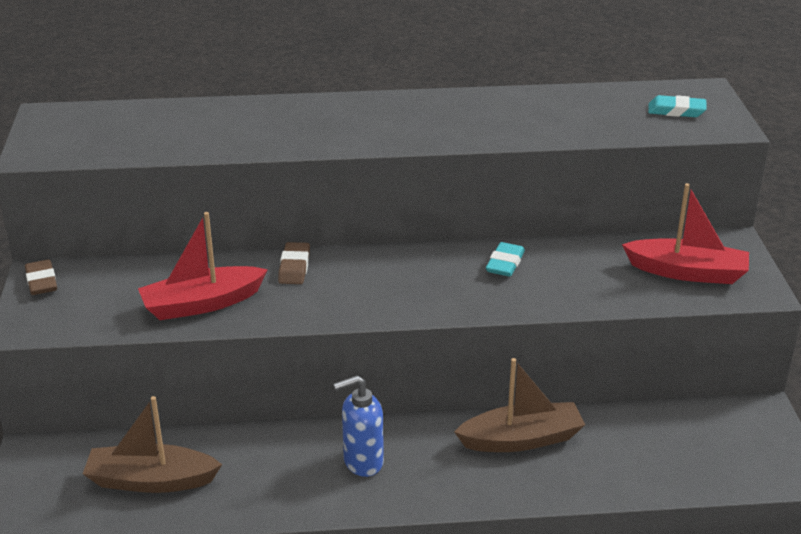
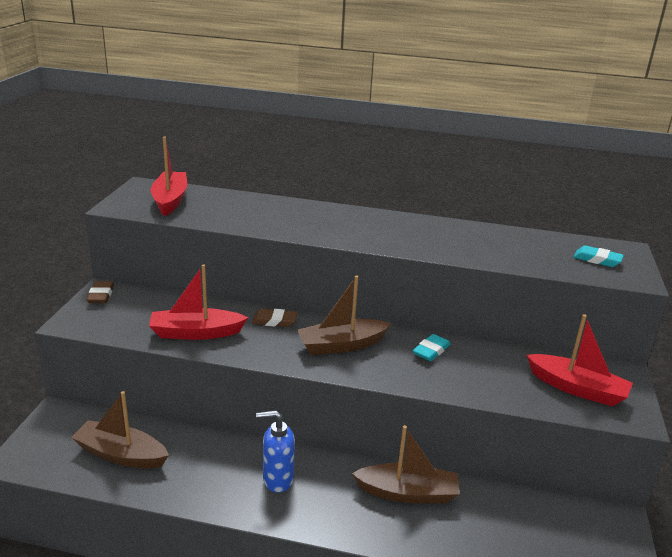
camera: 15 degrees right, 5 degrees down
(100, 130) = (170, 200): none -> red boat
(294, 267) = (274, 321): brown eraser -> brown eraser turned 75 degrees clockwise
(394, 280) = (341, 345): none -> brown boat

